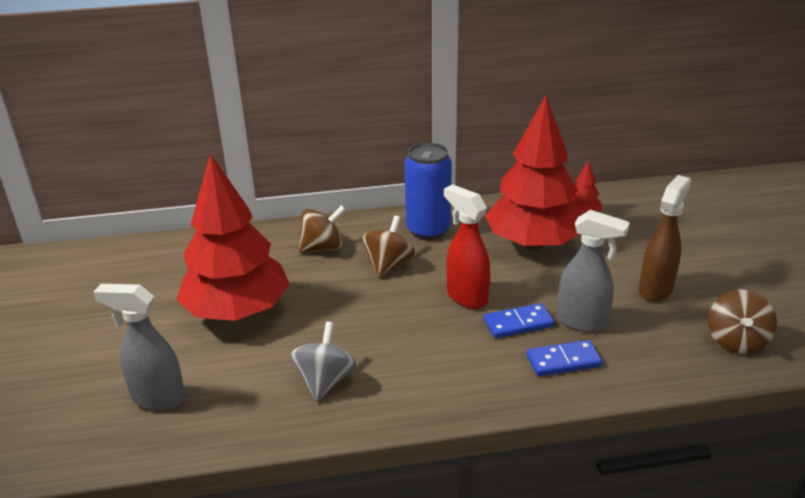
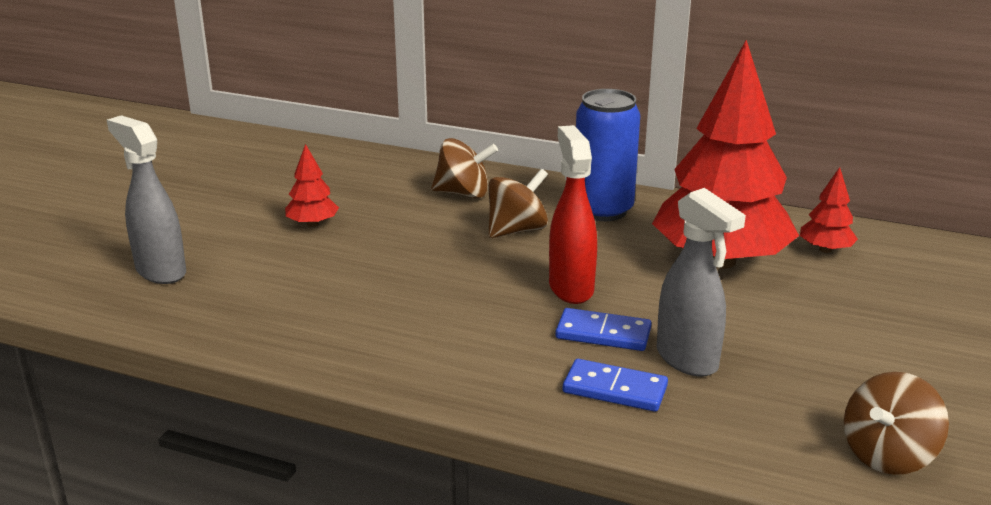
camera: 30 degrees right, 5 degrees down
(237, 311) = (312, 224): red tree -> red tree, size x0.41
(325, 381) = (326, 312): grey spinning top -> none
(656, 289) = (835, 359): brown spray bottle -> none

